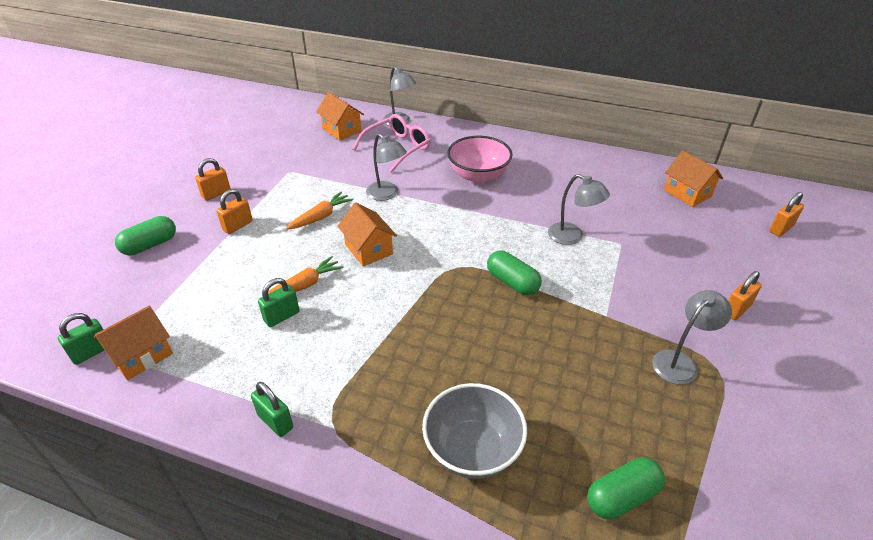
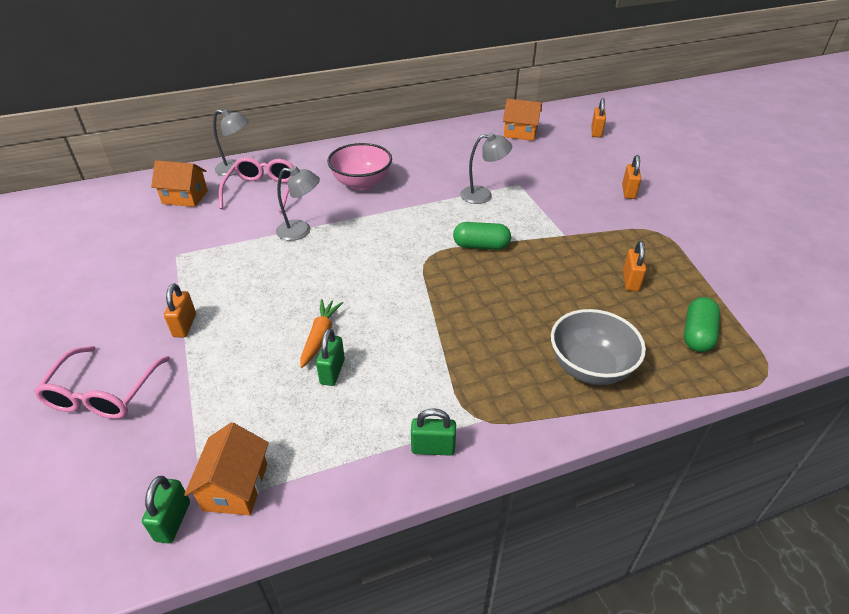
camera: 40 degrees left, 0 degrees up
(150, 245) = (103, 393): green capsule -> pink glasses
(216, 194) = (118, 310): orange padlock -> orange padlock (630, 281)
(321, 217) = (262, 277): orange carrot -> none
(368, 249) = (340, 280): orange house -> none
(680, 362) = (636, 239): grey lamp -> none

